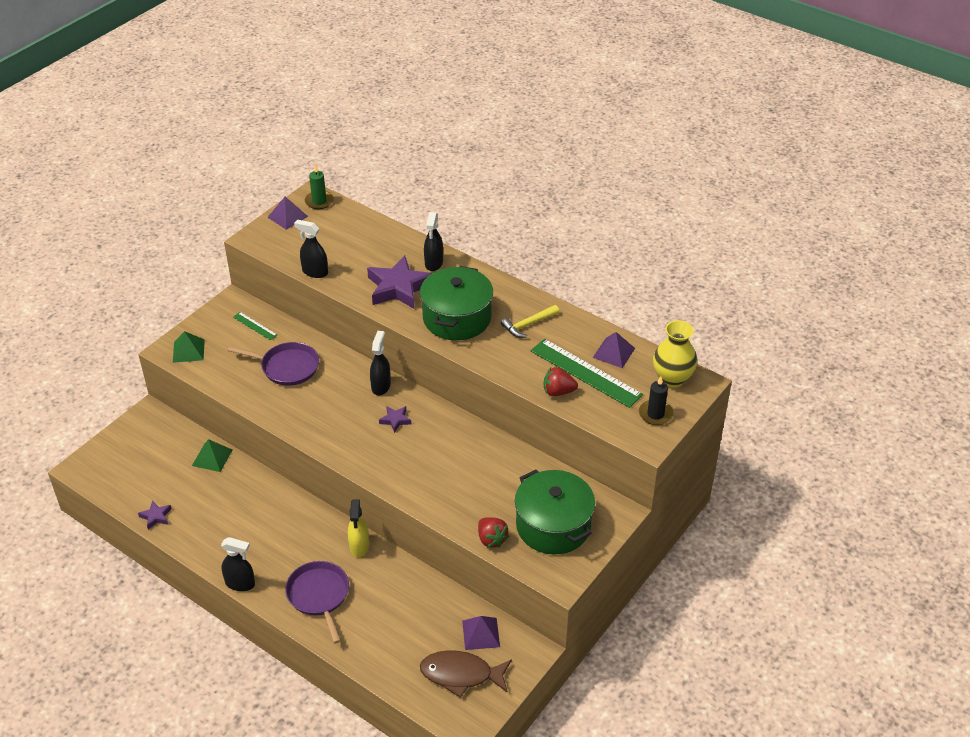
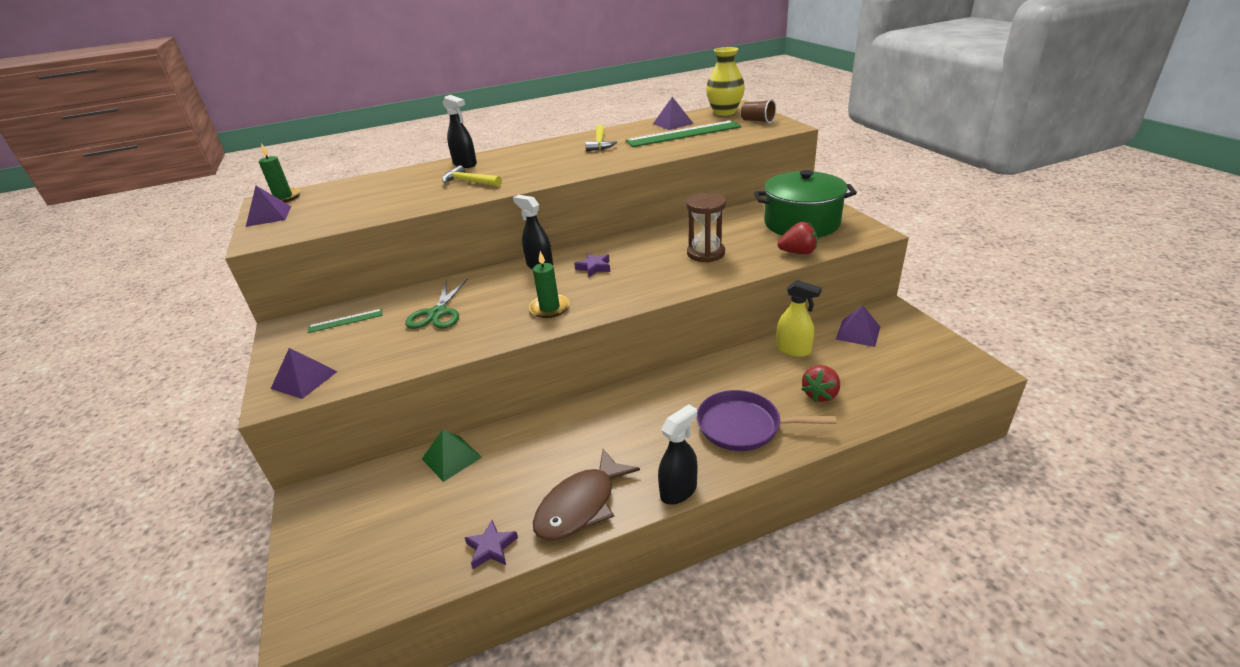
camera: 55 degrees left, 10 degrees down
(188, 351) = (304, 380): green pyramid -> purple pyramid
(287, 367) = (437, 313): purple pan -> green scissors
(315, 272) = (375, 215): black spray bottle -> none
(324, 423) = (549, 308): none -> green candle
(359, 546) = (693, 378): yellow spray bottle -> yellow spray bottle (793, 350)
(399, 288) = (469, 182): purple star -> yellow hammer
(457, 318) = (549, 166): green pot -> none
(457, 479) = (706, 253): none -> brown hourglass
(461, 675) = (907, 357): brown fish -> brown fish (581, 505)
(558, 392) = (694, 145): red strawberry -> red strawberry (820, 394)
(655, 414) = (757, 121): black candle -> brown cup

